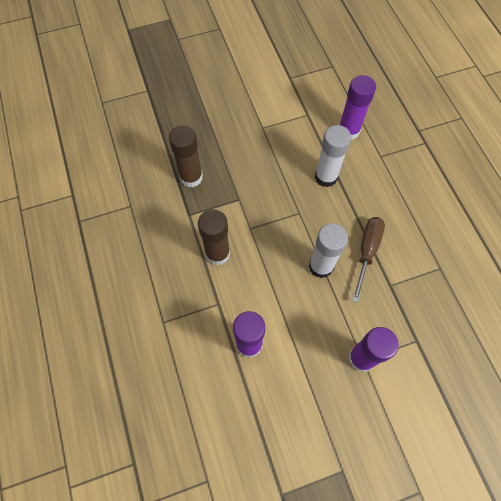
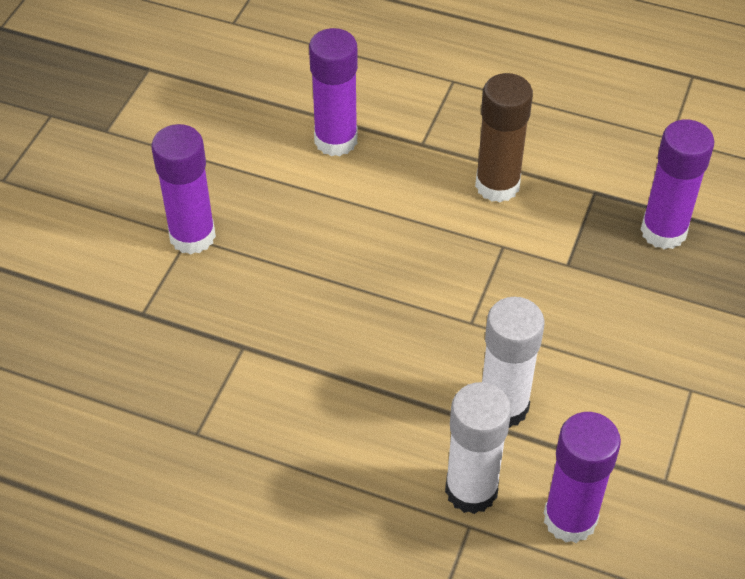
camera: 130 degrees right, 15 degrees down
(191, 177) = (663, 231): brown glue stick -> purple glue stick
(321, 266) = (358, 285): white glue stick -> white glue stick (471, 490)
(367, 252) = (321, 358): brown screwdriver -> none

